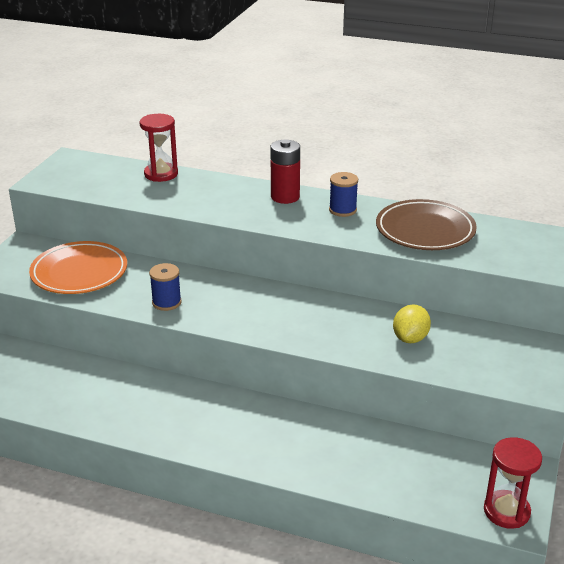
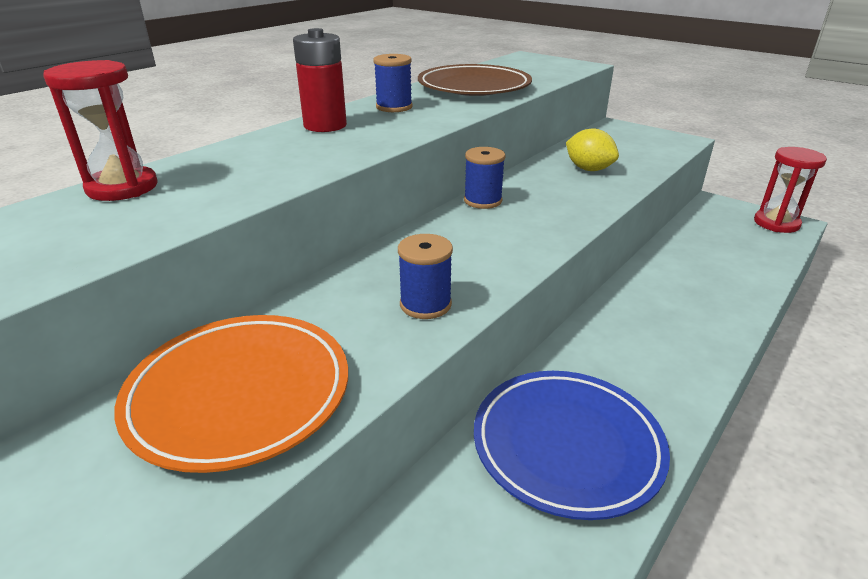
camera: 70 degrees left, 0 degrees up
(132, 402) = (567, 445): none -> blue plate
(311, 298) = (482, 201): none -> blue spool

